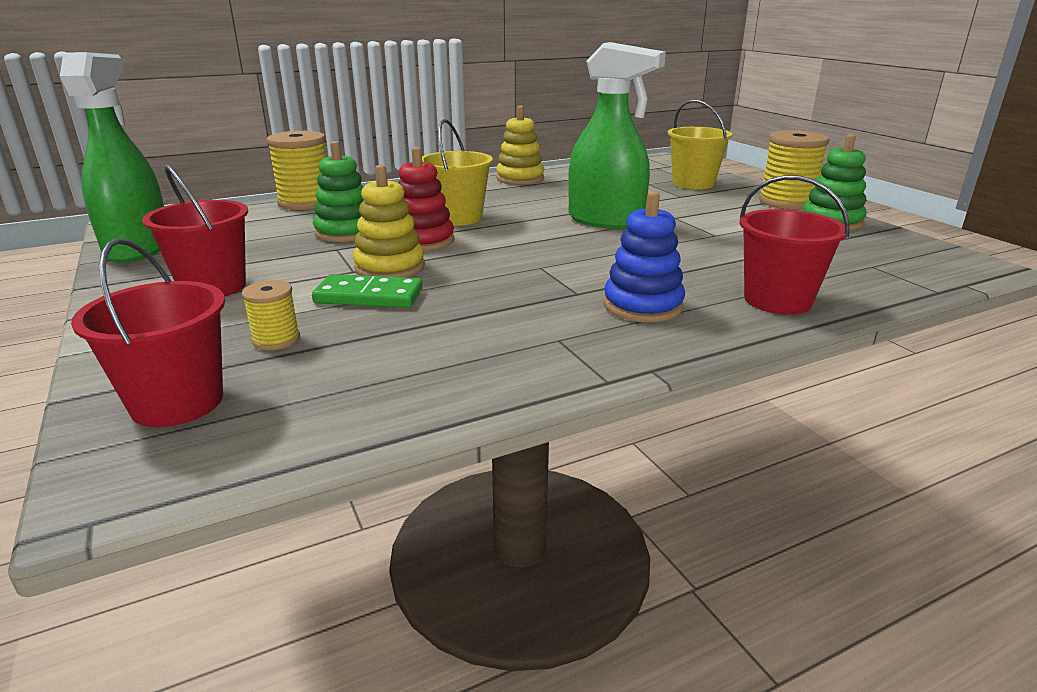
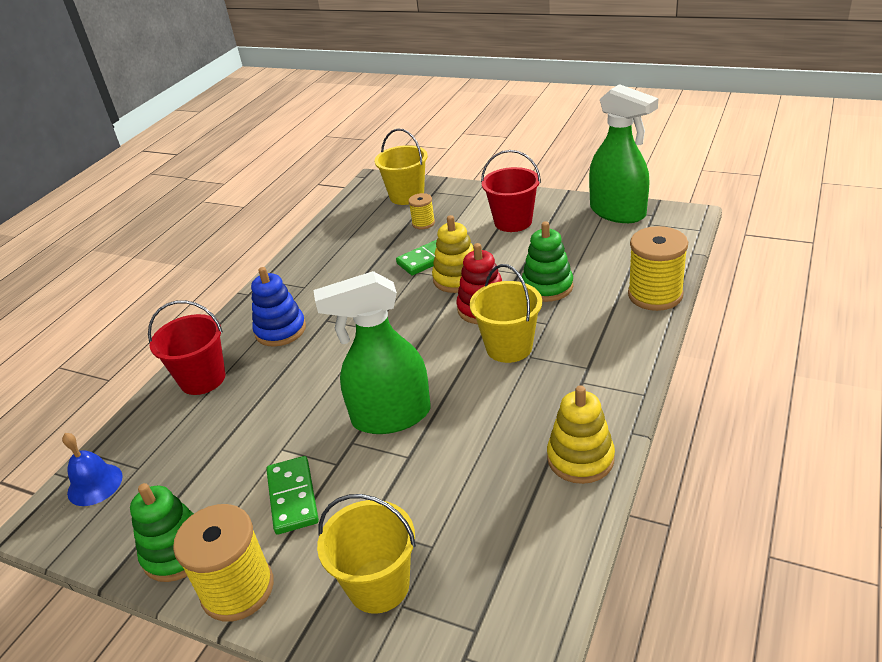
camera: 145 degrees right, 10 degrees up
(177, 402) = (407, 196): red bucket -> yellow bucket
(723, 216) = (293, 497): none -> green domino
(924, 270) = (95, 484): none -> blue bell

